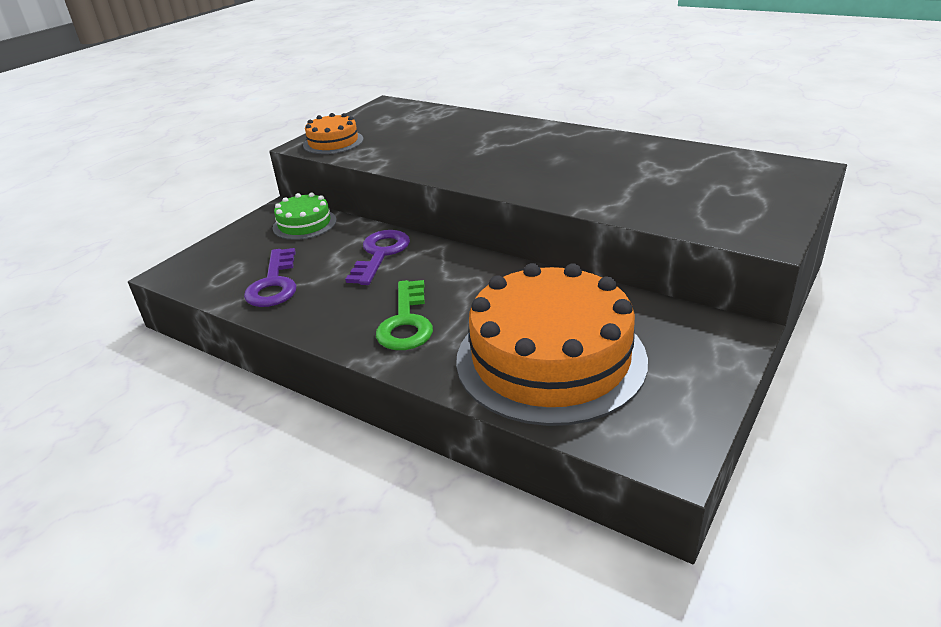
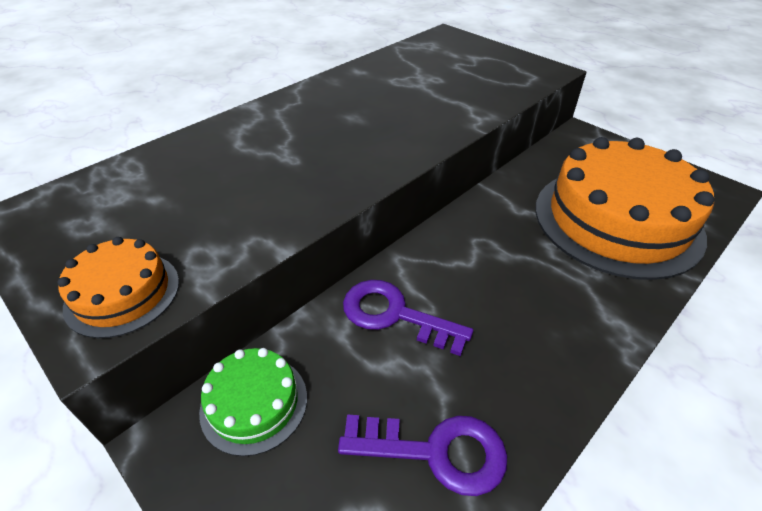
camera: 80 degrees left, 10 degrees up
(406, 322) = (555, 307): green key -> none

